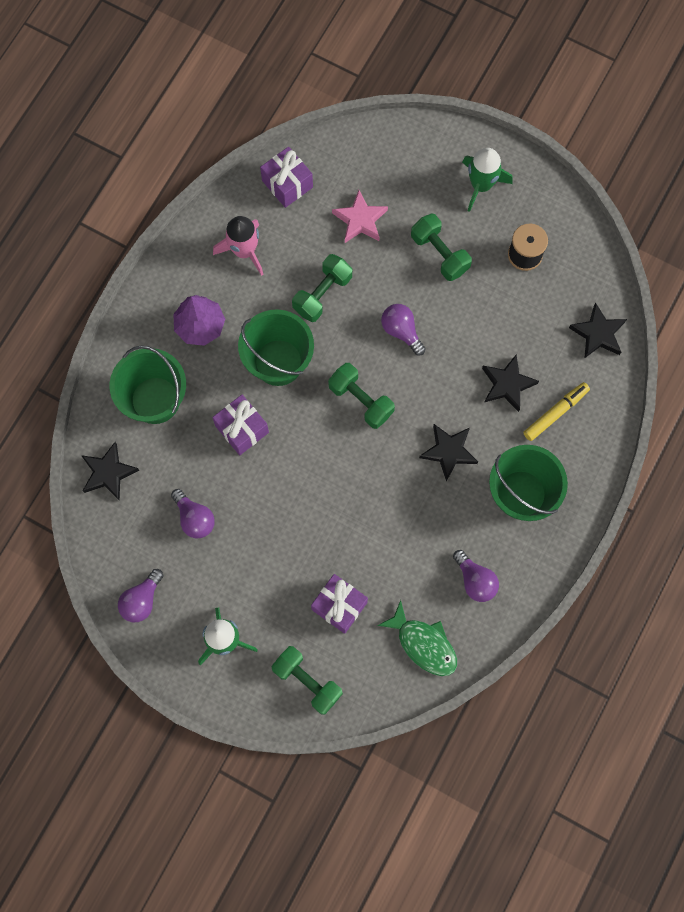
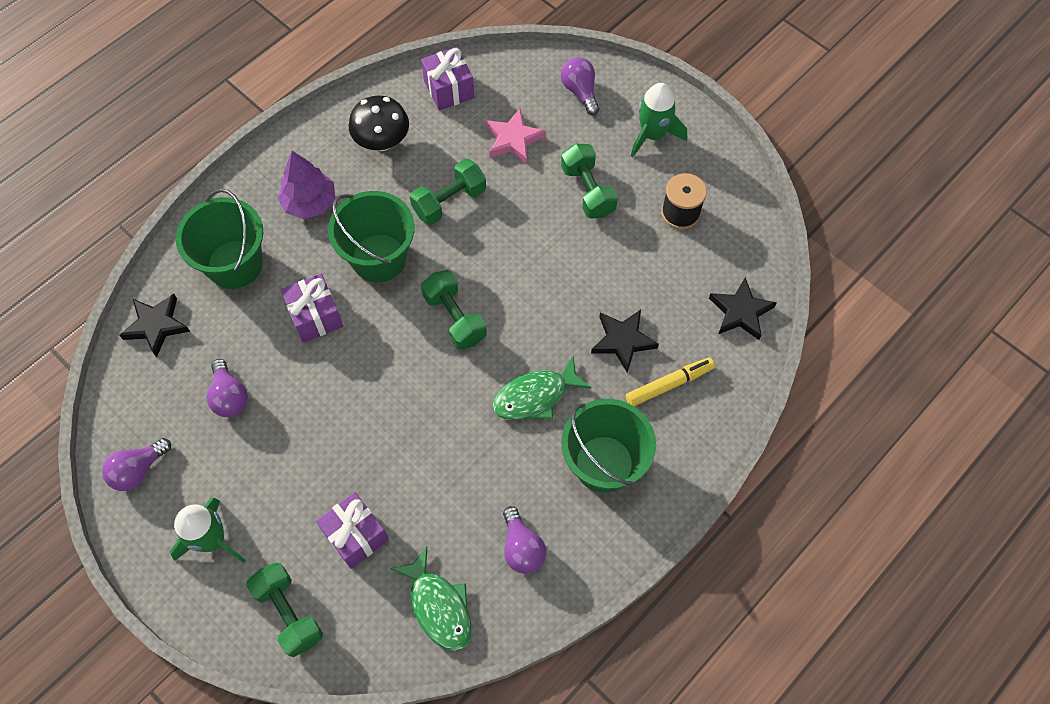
camera: 15 degrees right, 10 degrees down
(244, 251) = (382, 141): pink rocket -> black mushroom
(401, 331) = (522, 258): purple light bulb -> purple light bulb (580, 91)
(449, 451) = (535, 396): black star -> green fish

